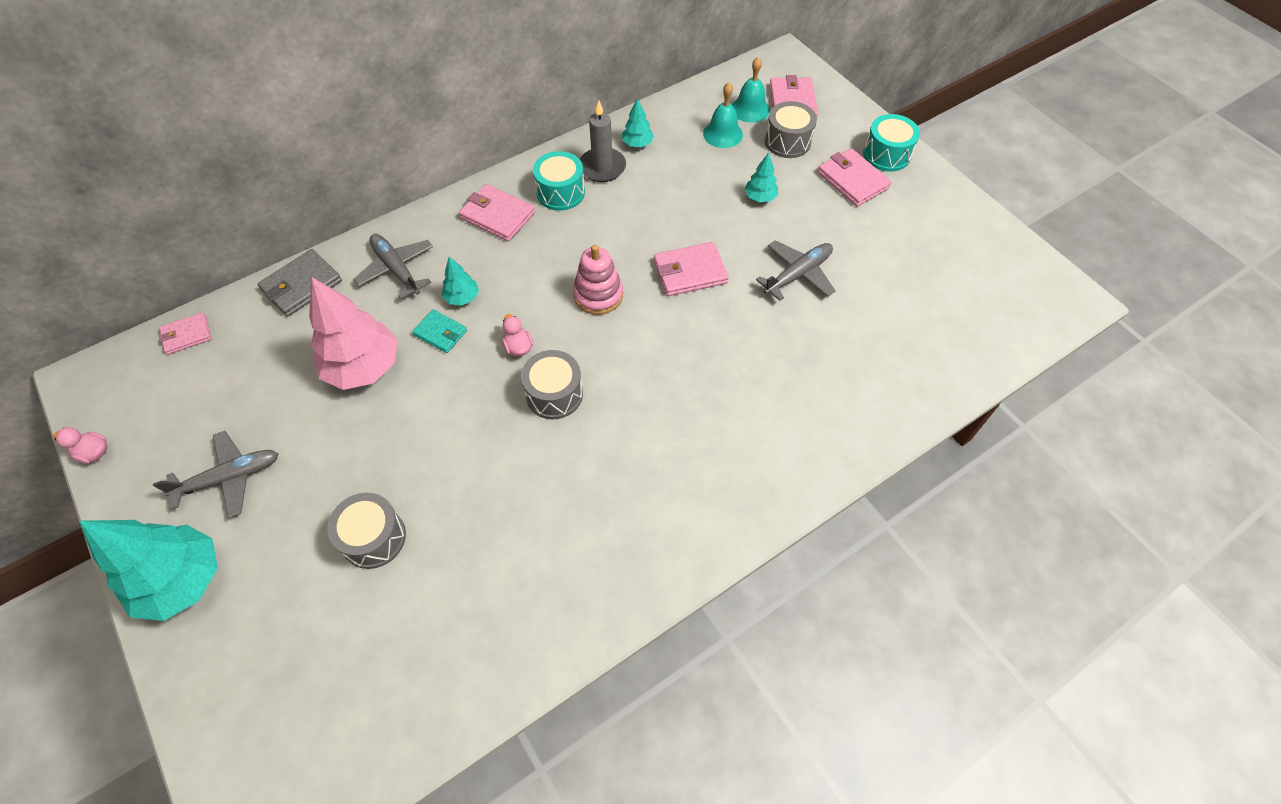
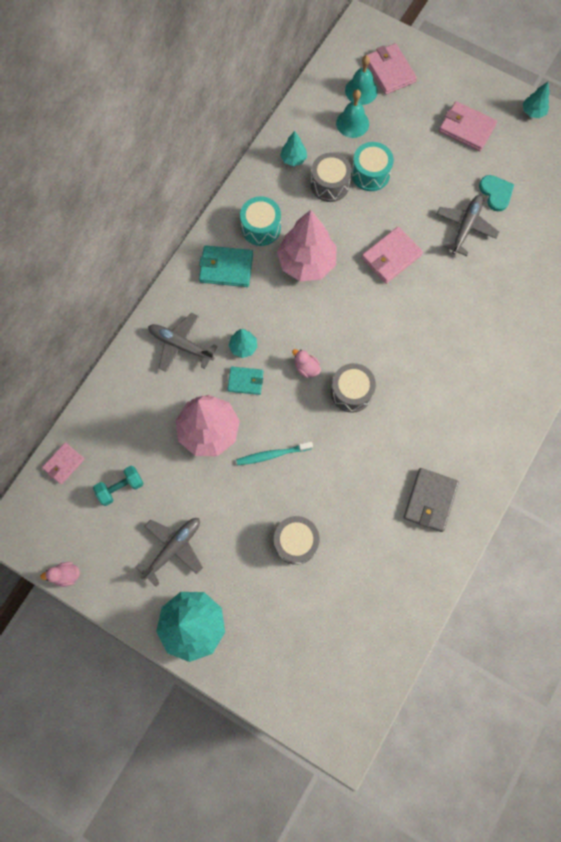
camera: 25 degrees left, 15 degrees up
(224, 385) = (120, 487): none -> turquoise dumbbell
(302, 285) = (119, 388): grey wallet -> grey wallet (430, 500)
(416, 424) = (272, 454): none -> turquoise toothbrush
(497, 215) = (226, 268): pink wallet -> turquoise wallet
(588, 242) = (306, 262): none -> pink tree
(598, 295) = (338, 303): pink stacking toy -> none
(602, 167) = (279, 192): grey candle -> none
(760, 197) = (408, 171): turquoise tree -> turquoise tree (533, 112)
(787, 141) = (404, 111): grey drum -> grey drum (330, 184)
(854, 254) = (496, 193): none -> turquoise heart
(886, 154) = (480, 94): turquoise drum -> turquoise drum (370, 174)

